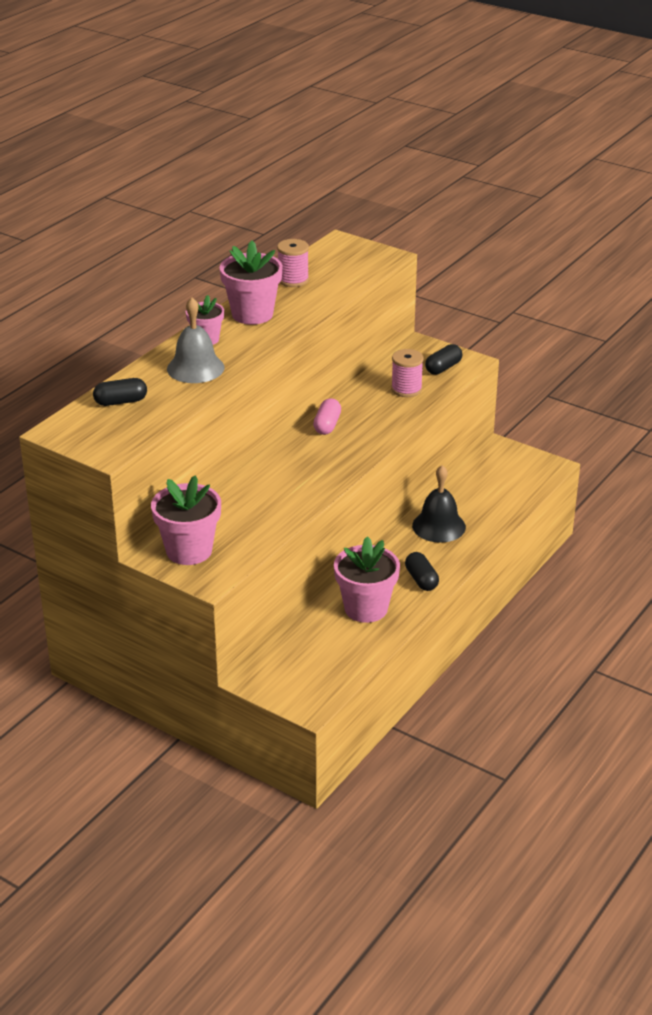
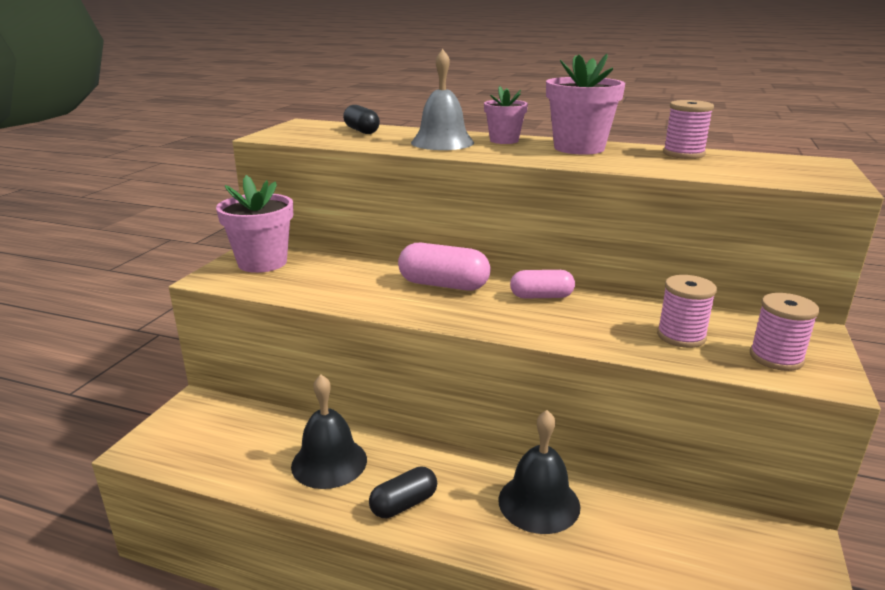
camera: 75 degrees right, 10 degrees down
(286, 463) = (443, 285): none -> pink capsule
(366, 608) = (329, 462): pink flower pot -> black bell
(443, 368) = (776, 358): black capsule -> pink spool

